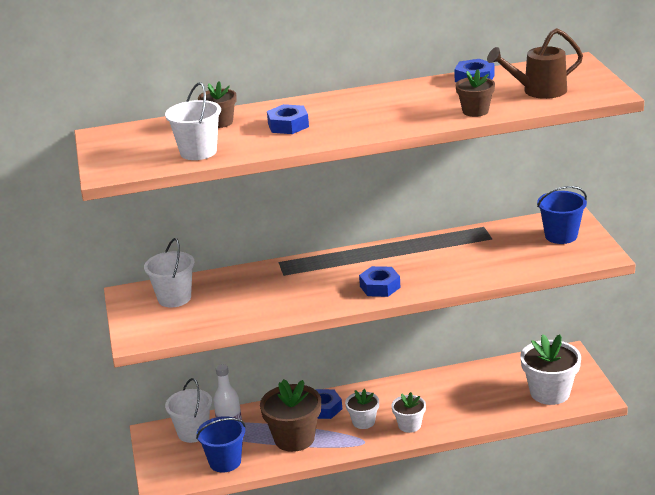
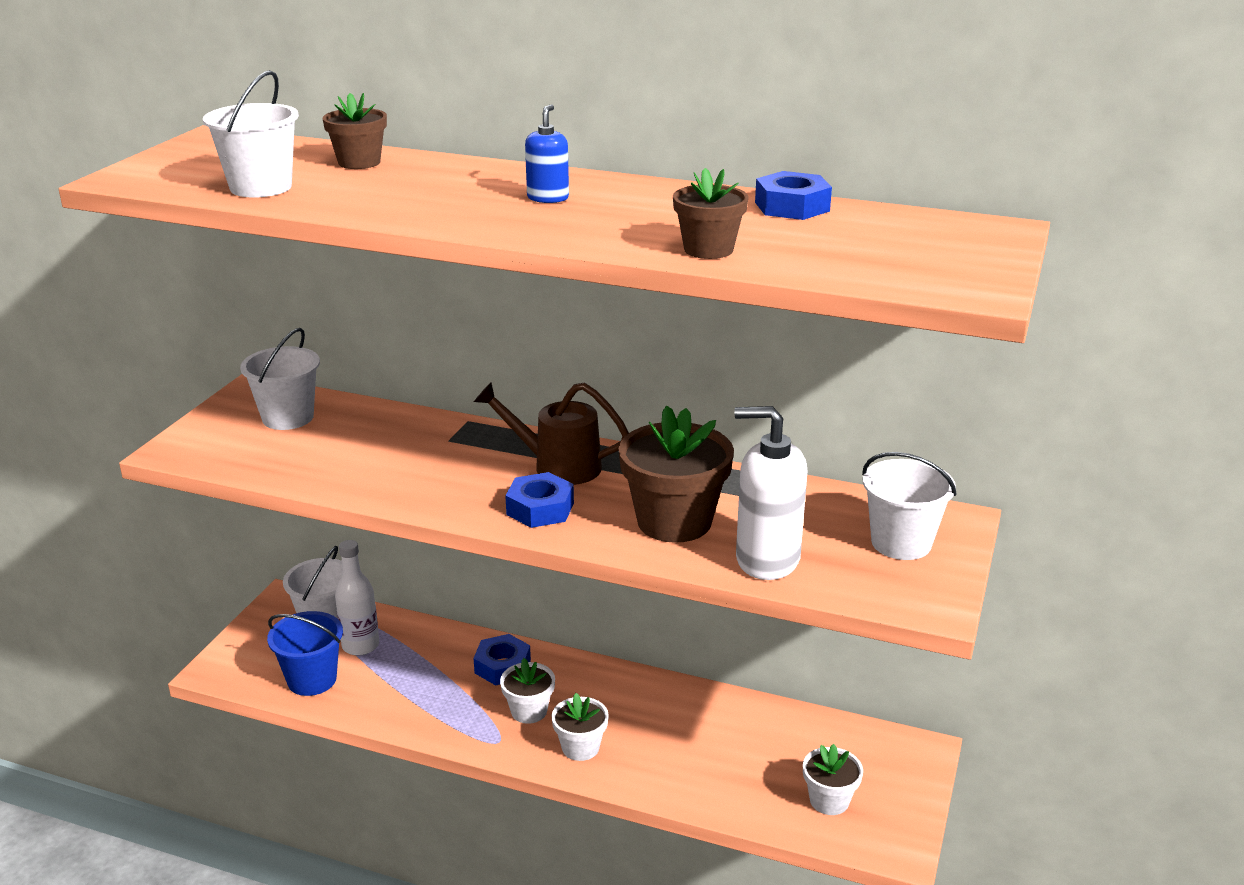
camera: 30 degrees right, 0 degrees up
(288, 125) = (426, 190): blue nut -> none
(294, 438) = (422, 690): brown flower pot -> brown flower pot (674, 521)
(356, 110) = (548, 198): none -> blue soap dispenser
(513, 266) = (767, 559): none -> white soap dispenser
(538, 91) = (859, 252): brown watering can -> brown watering can (557, 466)
(550, 393) = (829, 800): white flower pot -> white flower pot, size x0.56
(561, 236) = (901, 543): blue bucket -> white bucket

